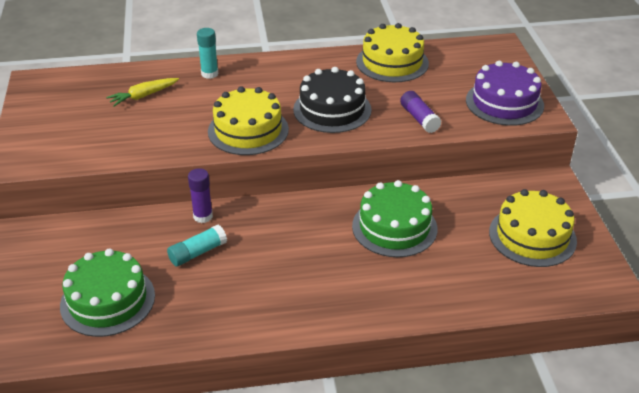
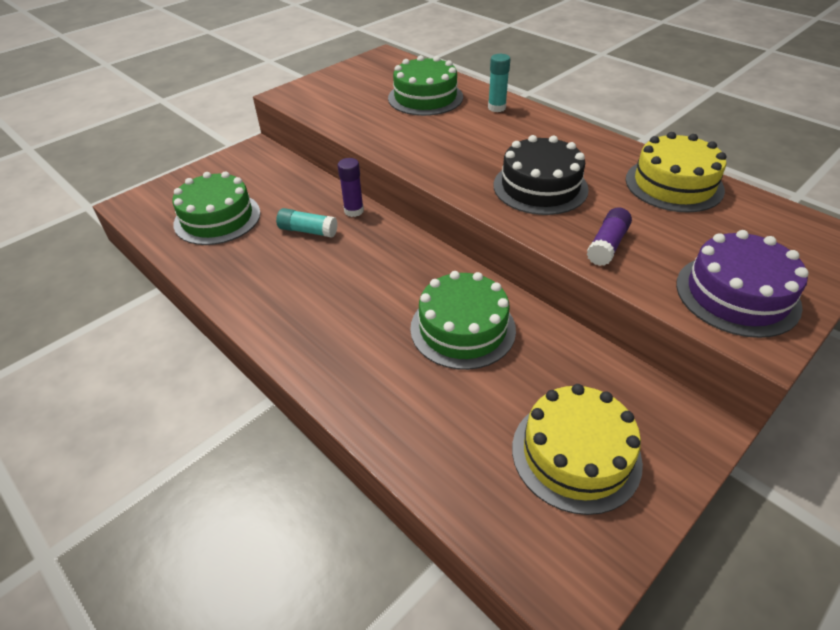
camera: 55 degrees right, 5 degrees up
(143, 96) = (425, 97): yellow carrot -> green cake
(248, 130) = (446, 160): yellow cake -> none

